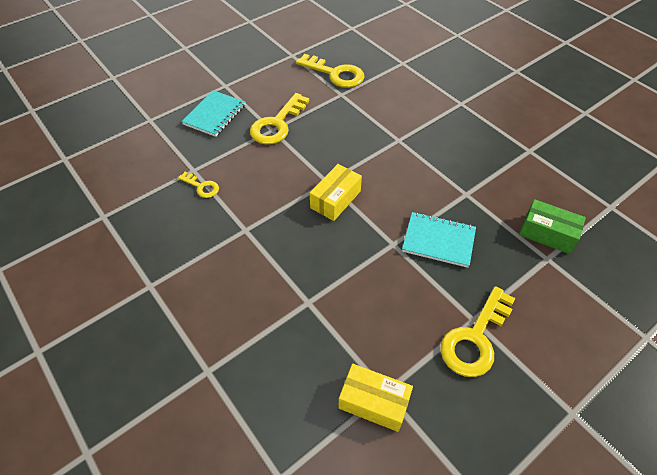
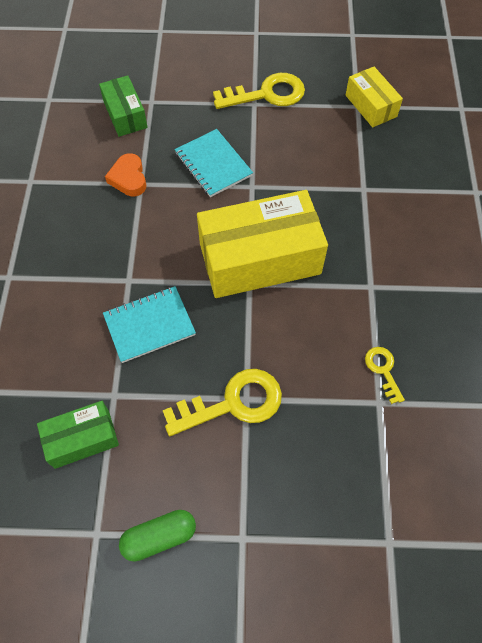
camera: 140 degrees left, 10 degrees up
(215, 115) = (296, 482): turquoise notebook -> turquoise notebook (149, 325)
(263, 67) = (159, 537): none -> green capsule
(335, 74) = (82, 439): yellow key -> green box
(335, 199) = (260, 259): yellow box -> yellow box, size x1.92
(478, 192) = (128, 178): none -> orange heart

